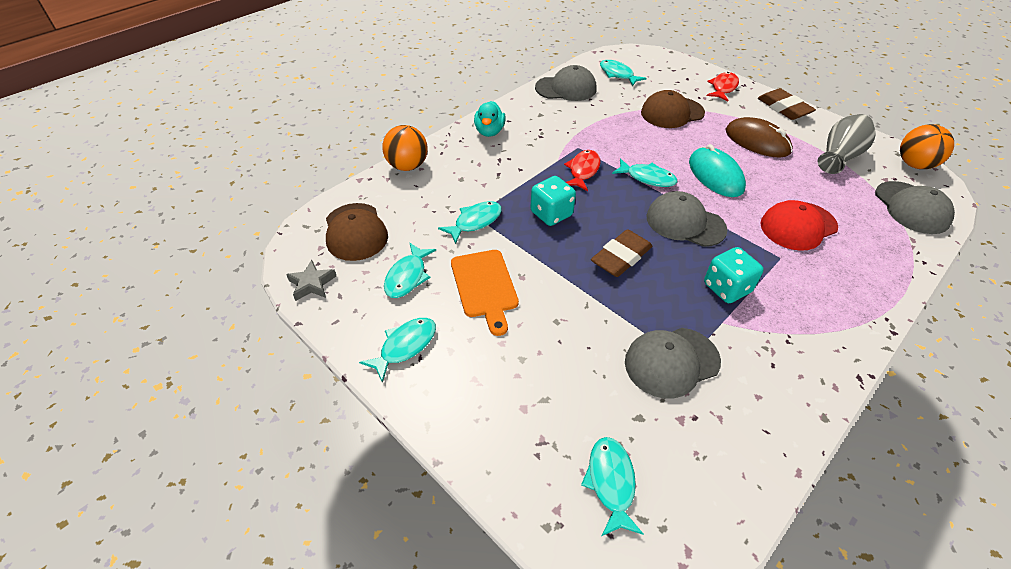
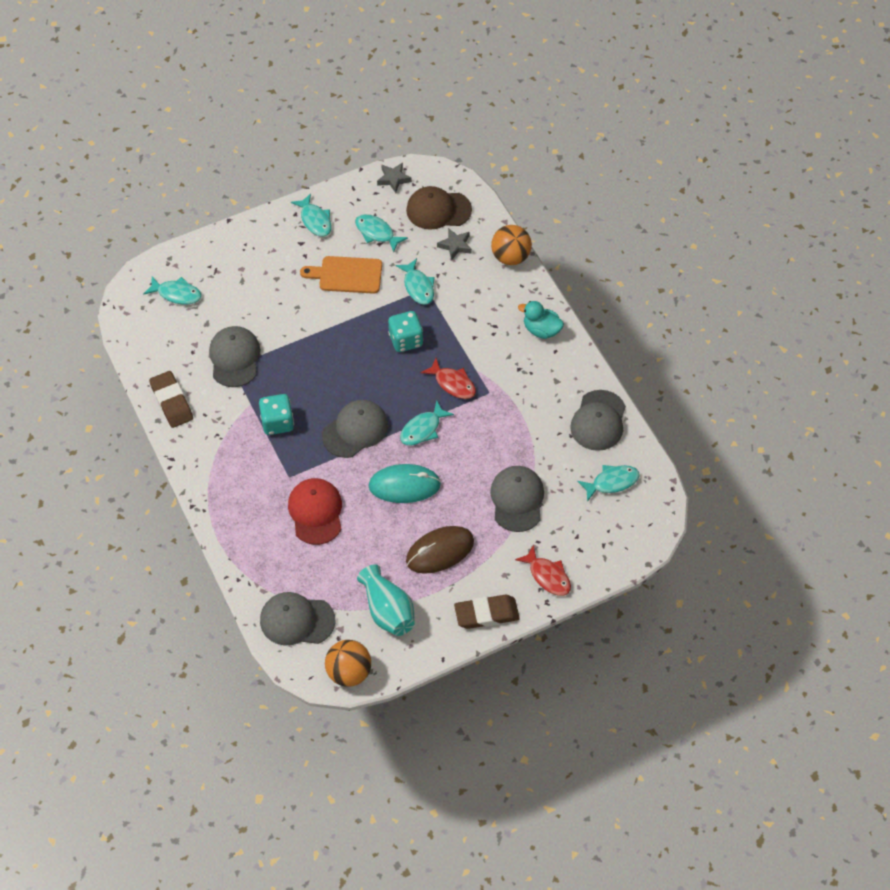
camera: 110 degrees right, 10 degrees up
(405, 207) = (455, 246): none -> grey star
(621, 257) = (338, 368): brown eraser -> brown eraser (172, 402)
(672, 113) = (517, 499): brown cap -> grey cap
(839, 157) = (388, 611): grey vase -> turquoise vase

